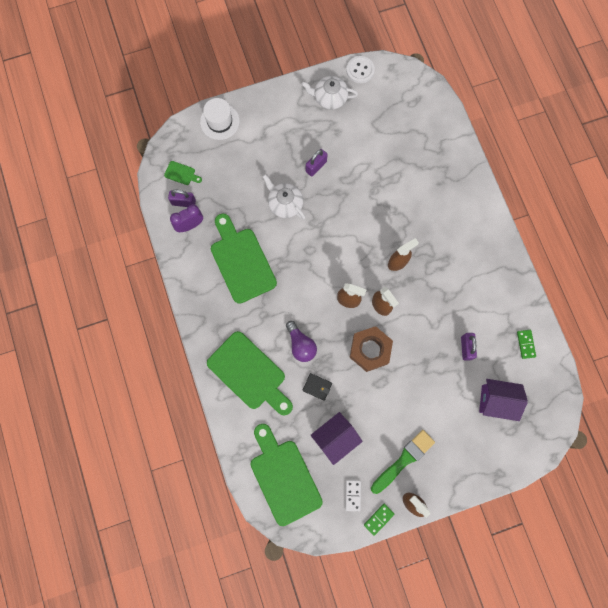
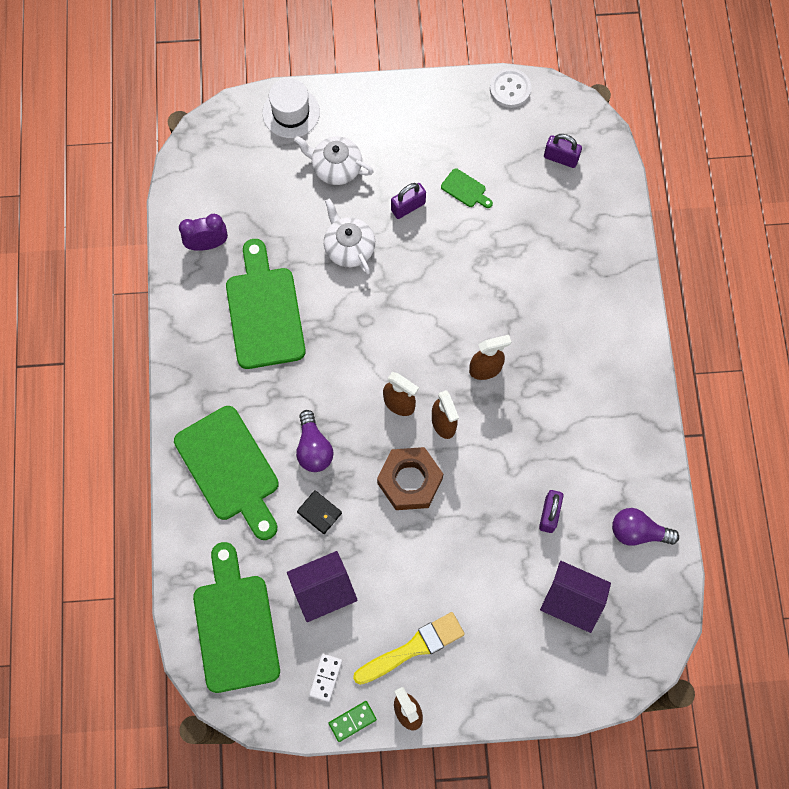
camera: 15 degrees right, 5 degrees down
(181, 173) = (216, 170): green cutting board -> green cutting board (465, 189)
(183, 202) = (208, 211): purple padlock -> purple padlock (560, 158)
(330, 98) = (455, 117): white teapot -> white teapot (336, 167)
(404, 460) = (413, 648): green brush -> yellow brush
(525, 344) = (638, 532): green domino -> purple light bulb

